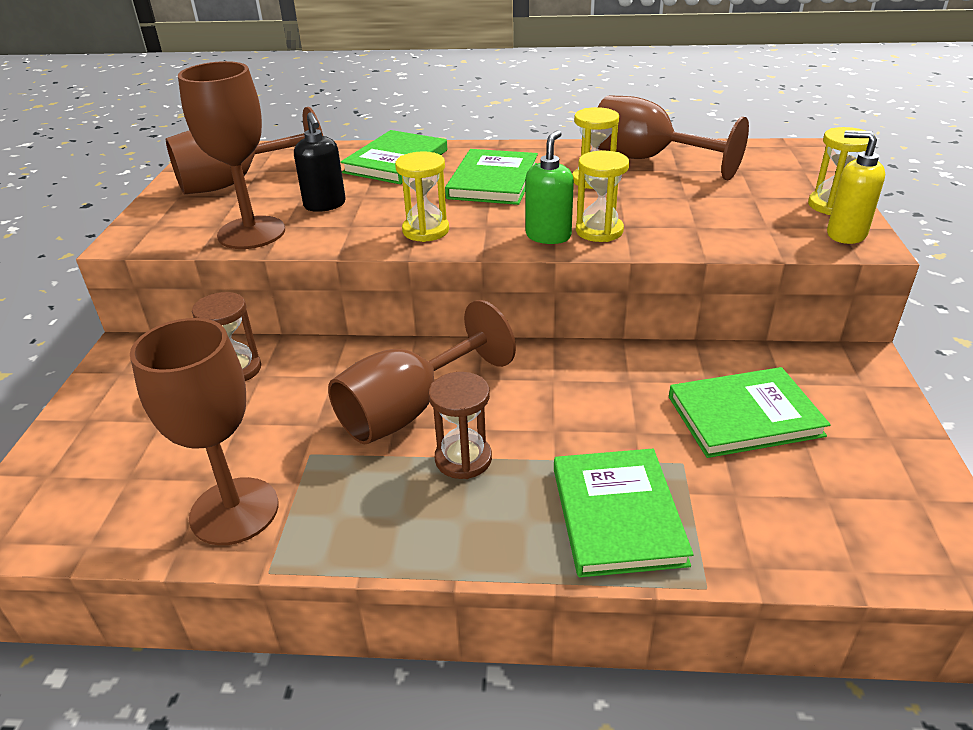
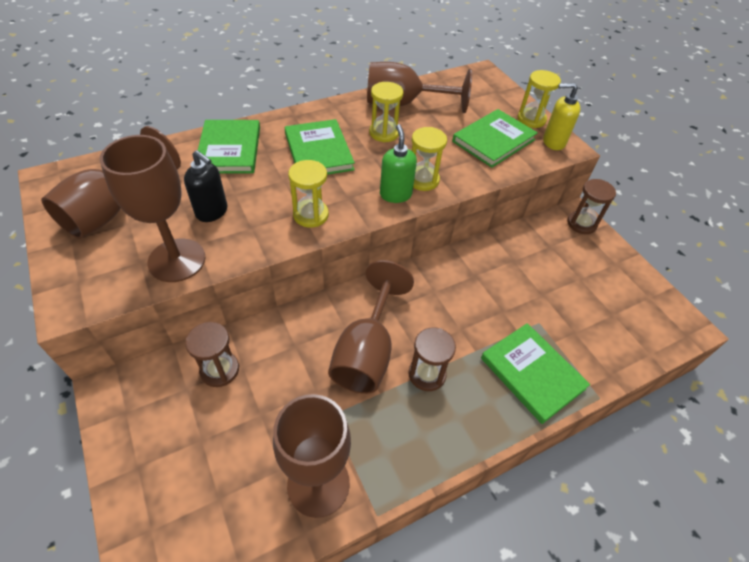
camera: 35 degrees left, 15 degrees up
(744, 416) = (547, 277): green book -> green book (493, 140)
(865, 373) = (581, 223): none -> brown hourglass

